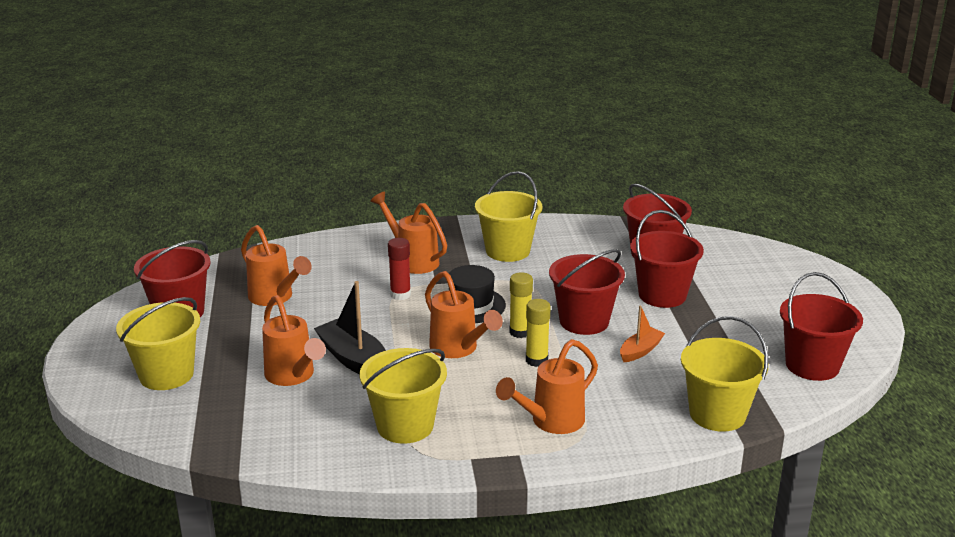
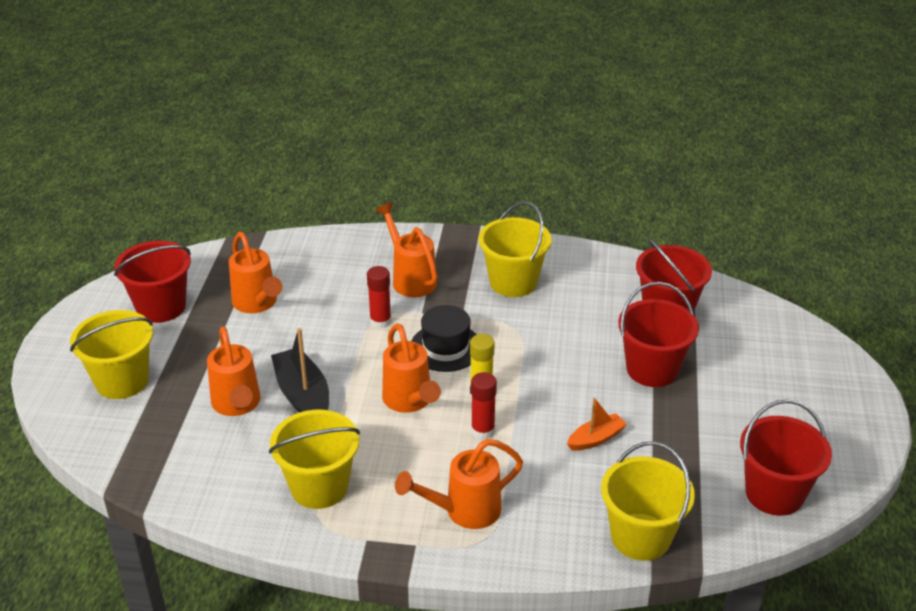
camera: 15 degrees right, 10 degrees up
(536, 360) = (483, 430): yellow glue stick -> red glue stick
(584, 321) = (553, 389): red bucket -> none

